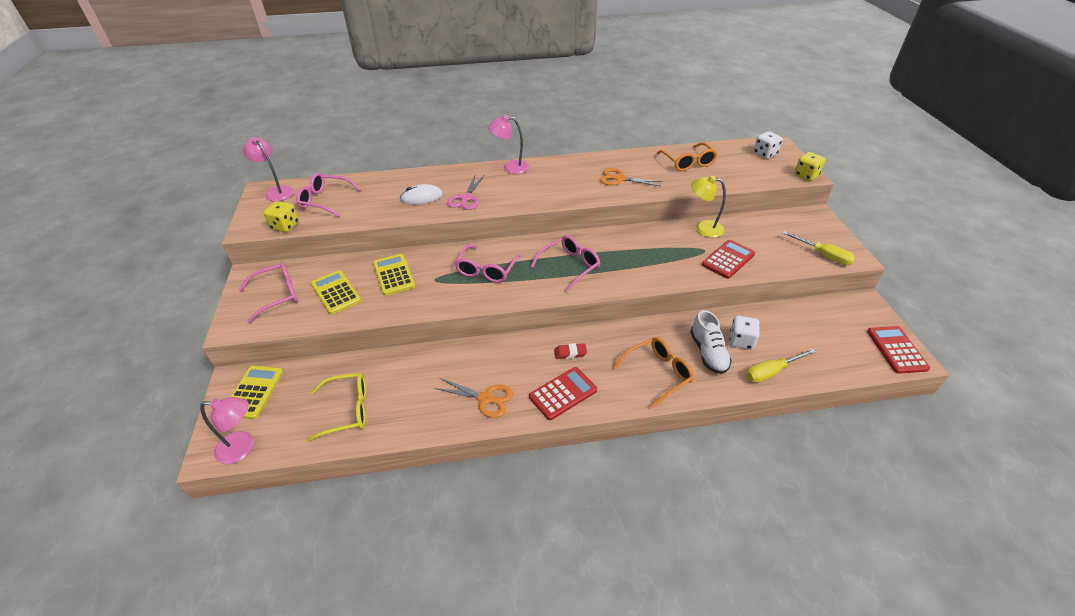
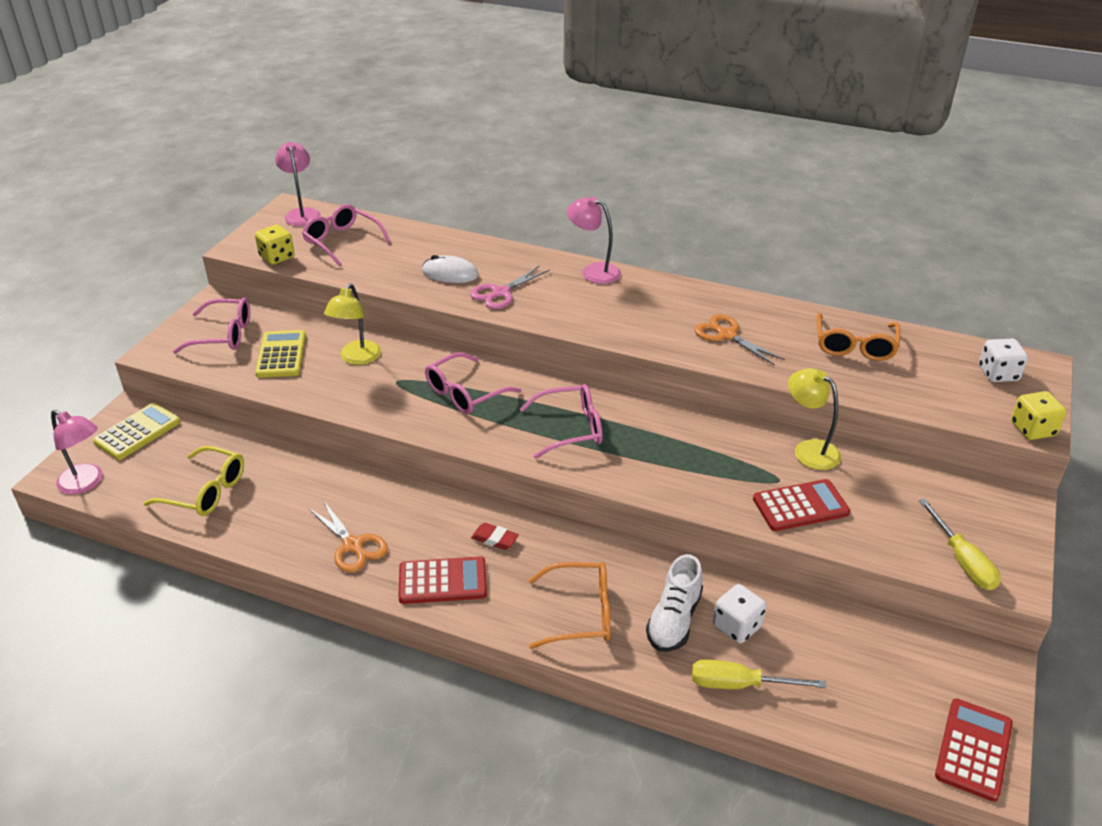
camera: 30 degrees right, 5 degrees down
(393, 275) = (357, 358): yellow calculator -> yellow lamp

